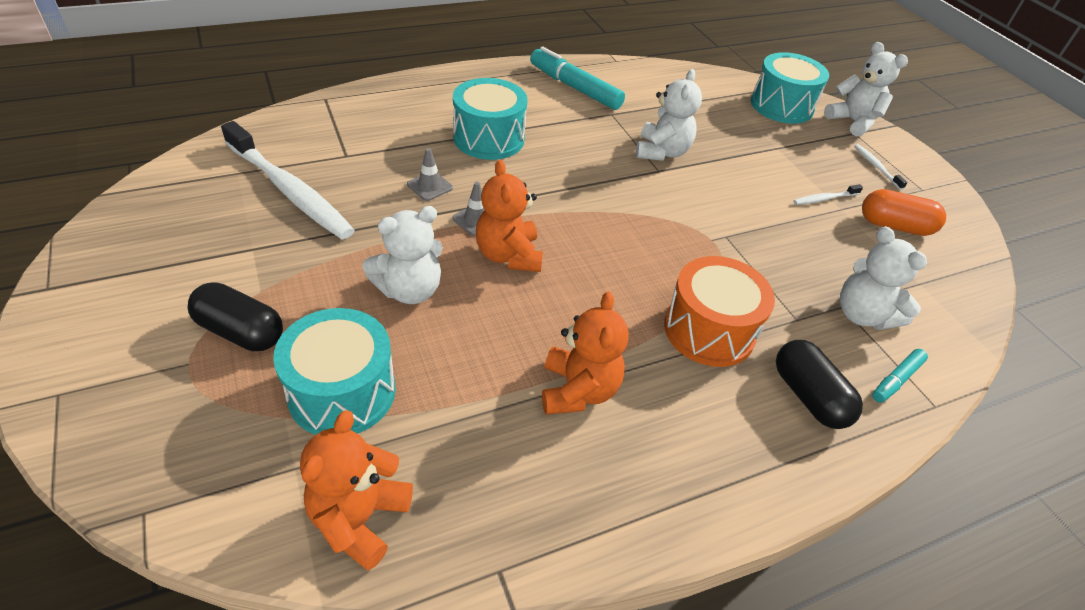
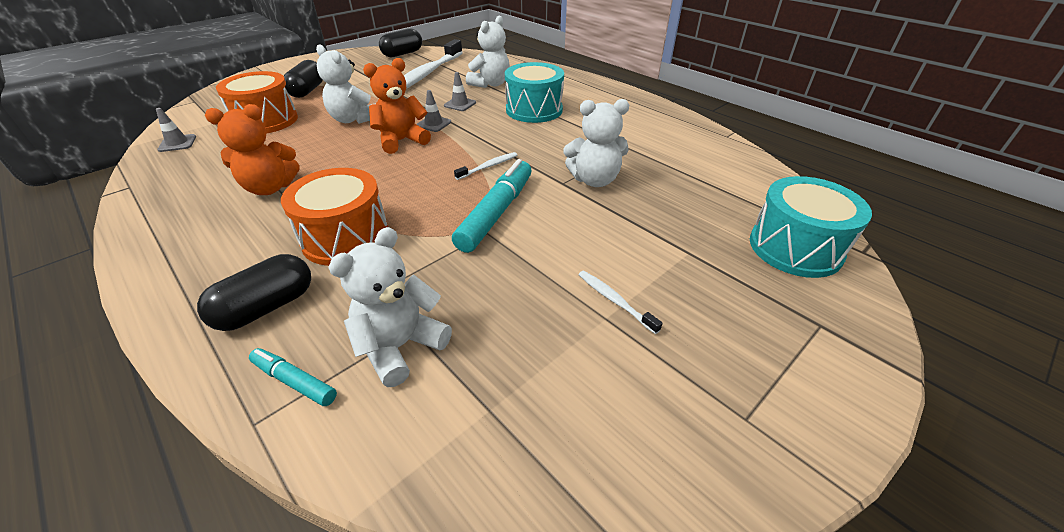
camera: 75 degrees right, 5 degrees down
(162, 196) = (402, 54): none -> black capsule
(342, 392) = (266, 121): turquoise drum -> orange drum
(359, 518) = (177, 143): orange teddy bear -> grey traffic cone
(574, 87) = (649, 126): turquoise marker -> turquoise marker (496, 213)
(852, 122) = (852, 321): white teddy bear -> white teddy bear (490, 84)
(876, 167) = (750, 353): white toothbrush -> white toothbrush (488, 166)
(894, 226) = (609, 378): orange capsule -> none

